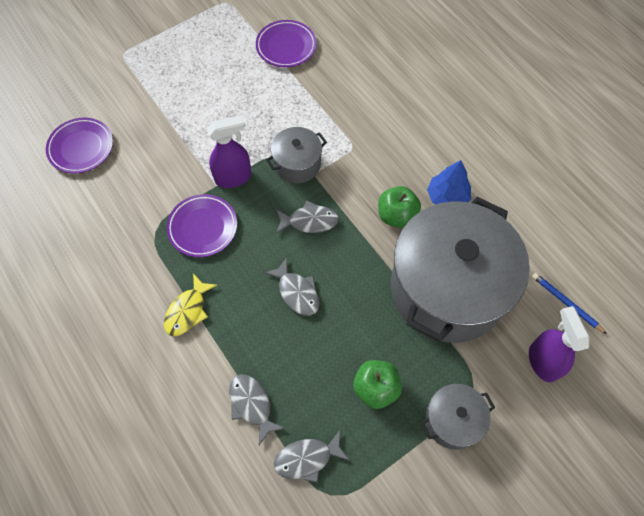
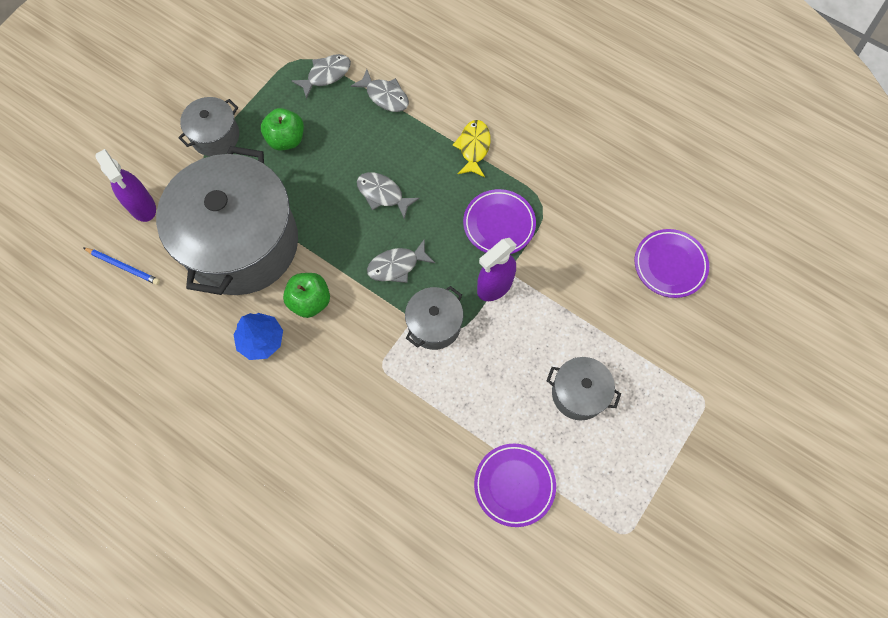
camera: 160 degrees right, 5 degrees up
(210, 84) = (578, 393): none -> grey pot

